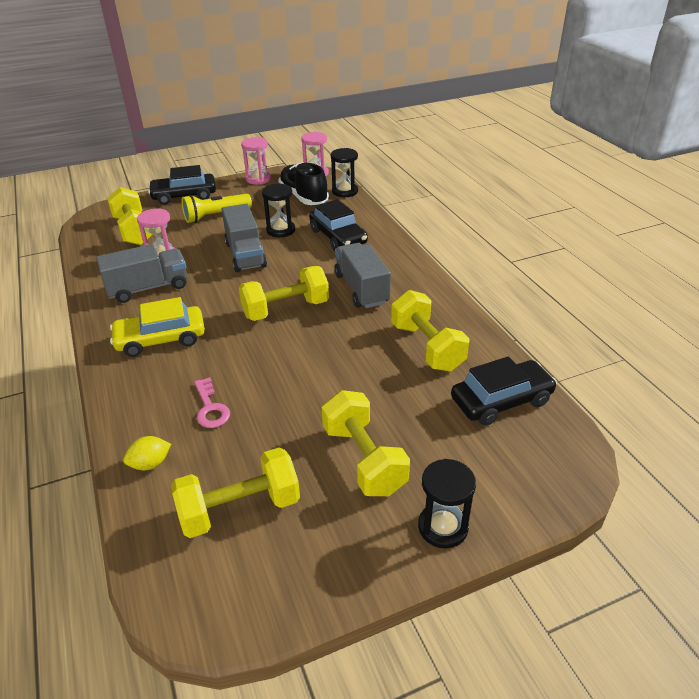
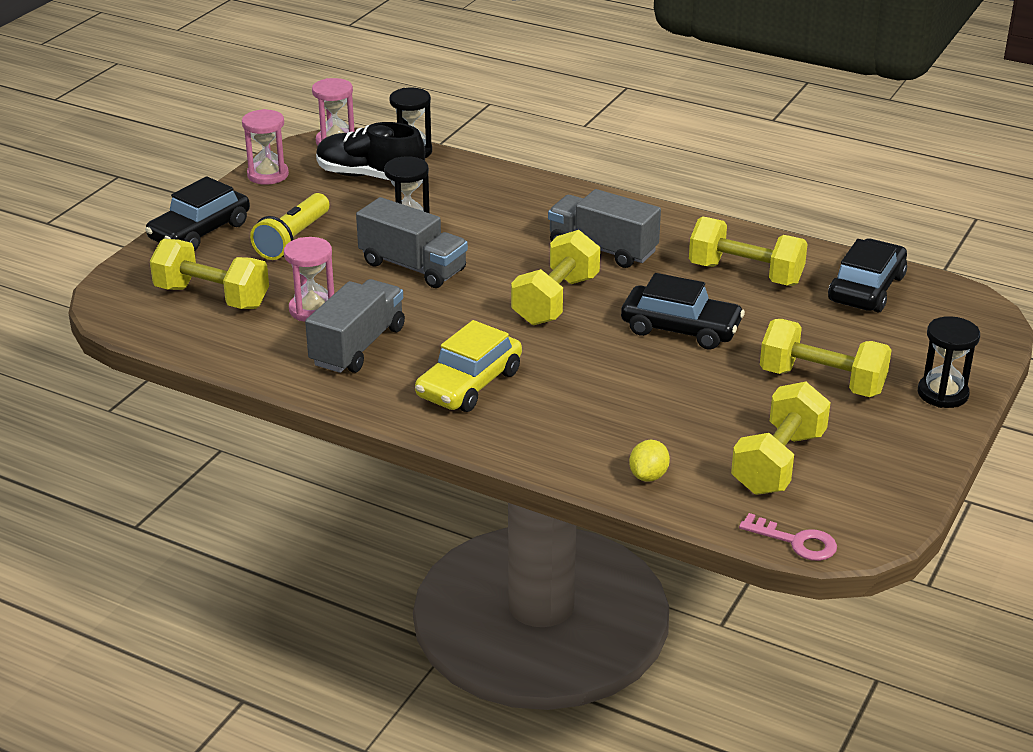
camera: 40 degrees left, 5 degrees down
(210, 408) = (628, 412): pink key -> pink key (796, 542)
(338, 237) = (490, 206): black car -> black car (681, 329)

